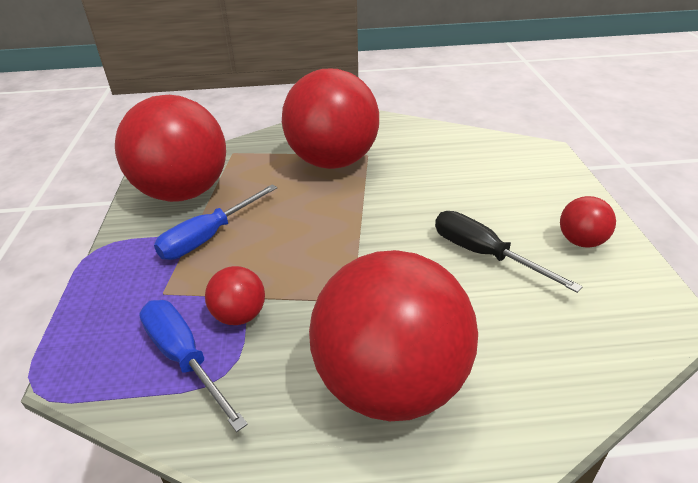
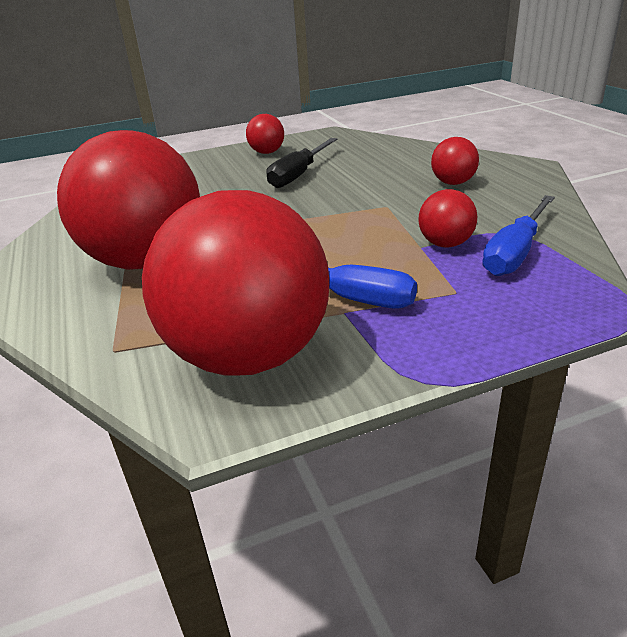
camera: 105 degrees left, 5 degrees down
(390, 384) = (453, 183): red ball -> red ball, size x0.43

